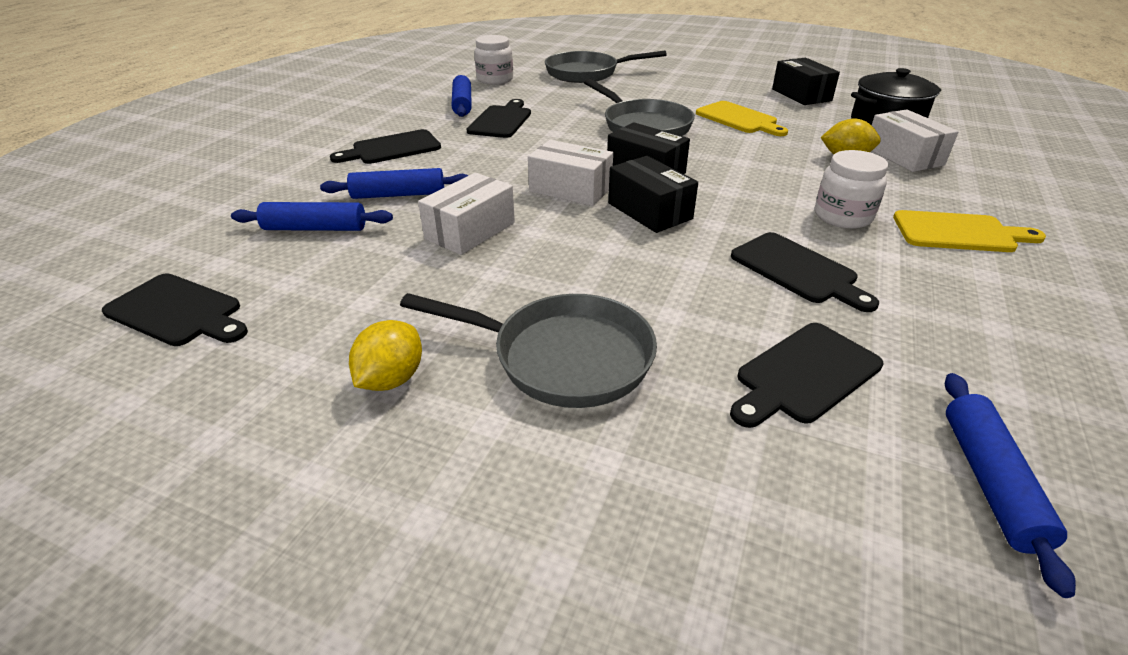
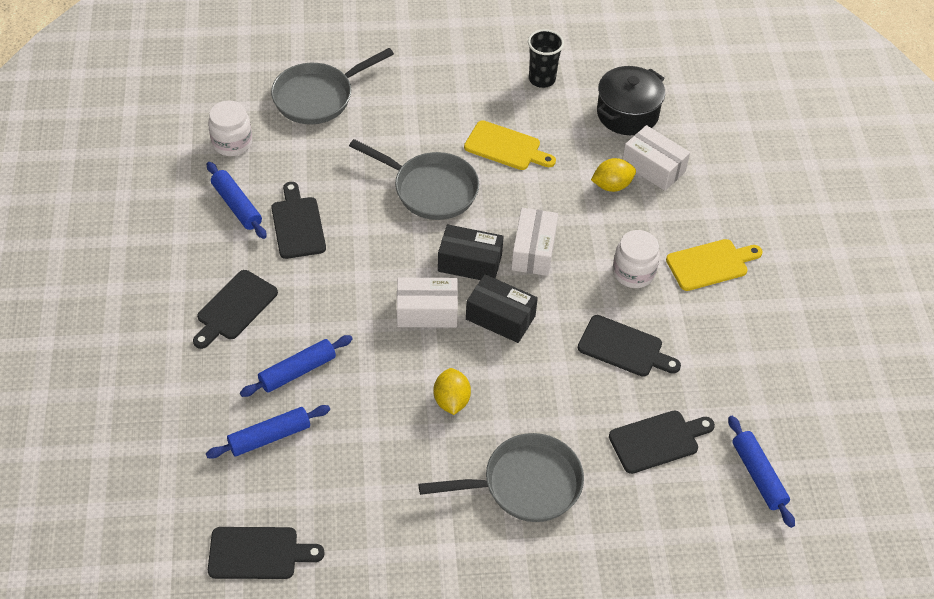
camera: 30 degrees left, 15 degrees up
(391, 379) = (442, 542): yellow lemon -> yellow lemon (451, 401)
(470, 231) = (387, 393): white box -> white box (533, 251)
(801, 95) = (542, 79): black box -> black cup
(804, 374) = (657, 441): black cutting board -> black cutting board turned 135 degrees counterclockwise

